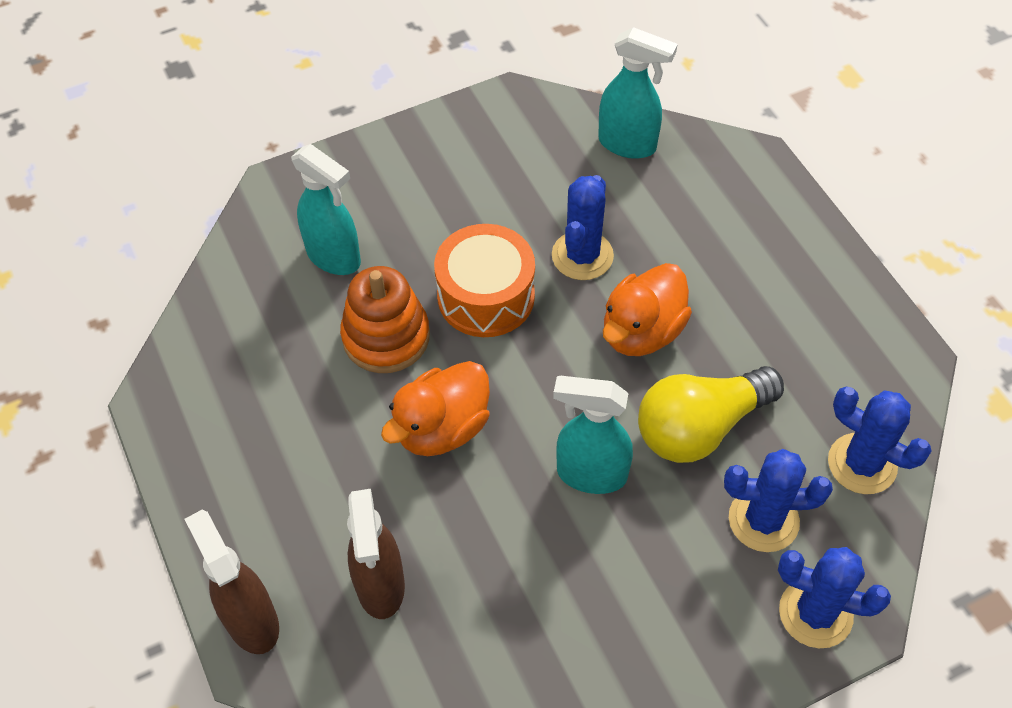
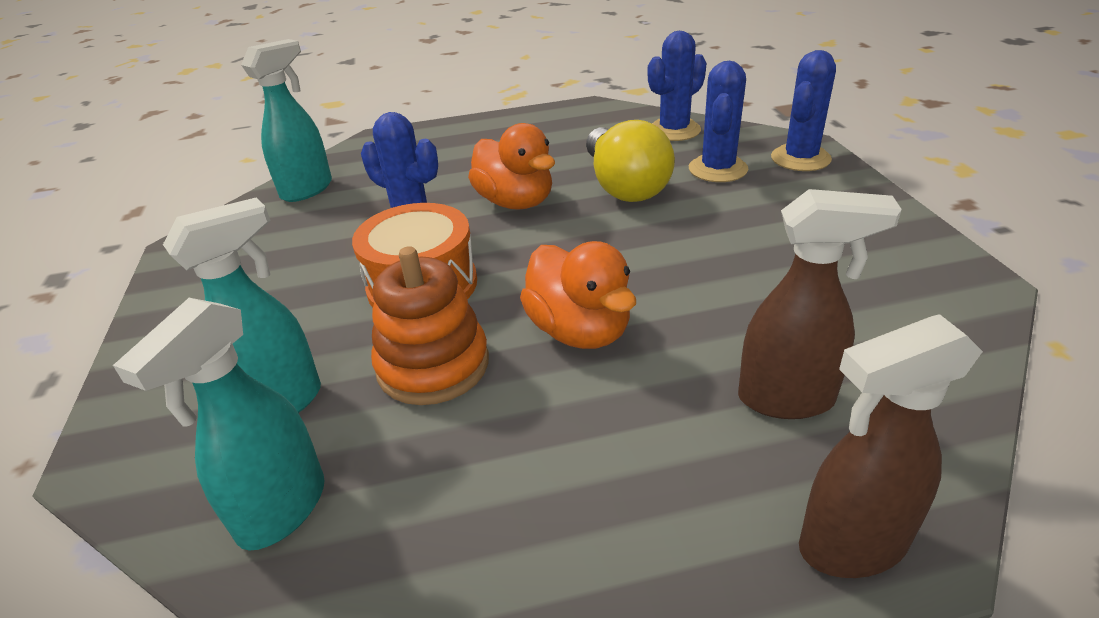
camera: 75 degrees left, 20 degrees down
(590, 474) = (659, 242): turquoise spray bottle -> turquoise spray bottle (281, 511)

